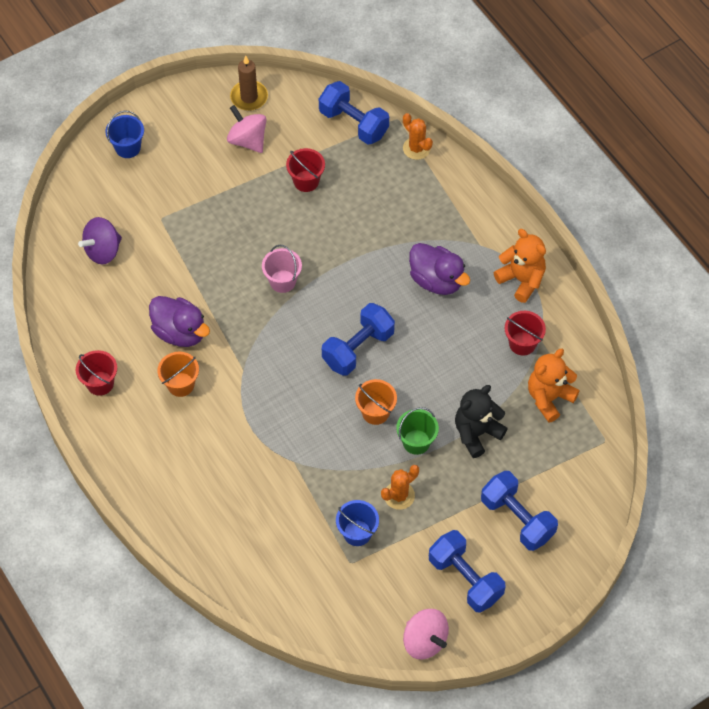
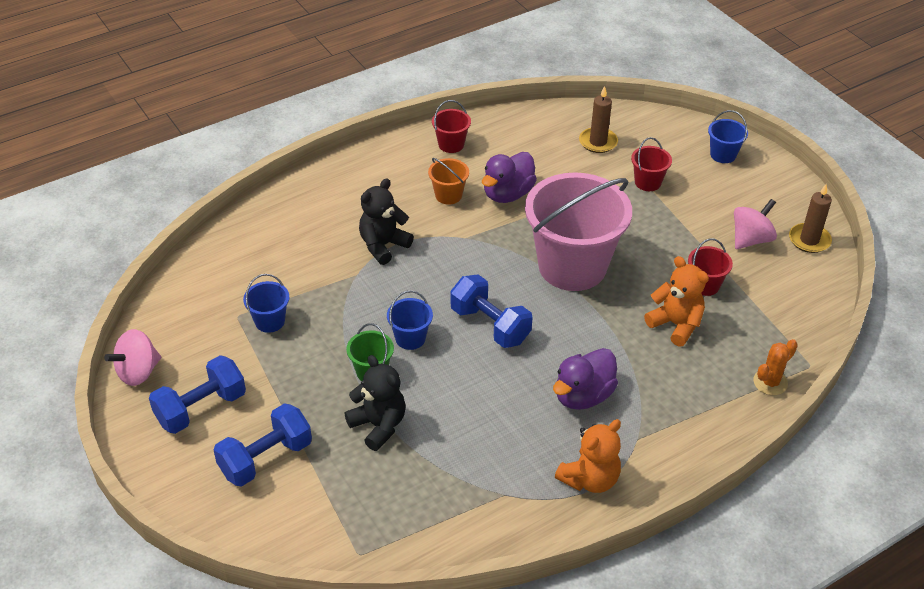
camera: 90 degrees right, 15 degrees down
(103, 251) = (598, 142): purple spinning top -> brown candle
(253, 440) = (383, 245): none -> black teddy bear
(282, 281) = (572, 266): pink bucket -> pink bucket, size x2.39
(353, 123) = (794, 326): blue dumbbell -> none
(375, 412) = (410, 338): orange bucket -> blue bucket
(399, 495) = (308, 355): orange cactus -> none
(522, 343) = (498, 475): red bucket -> red bucket (647, 182)
(549, 398) = (422, 498): orange teddy bear -> orange teddy bear (676, 324)

